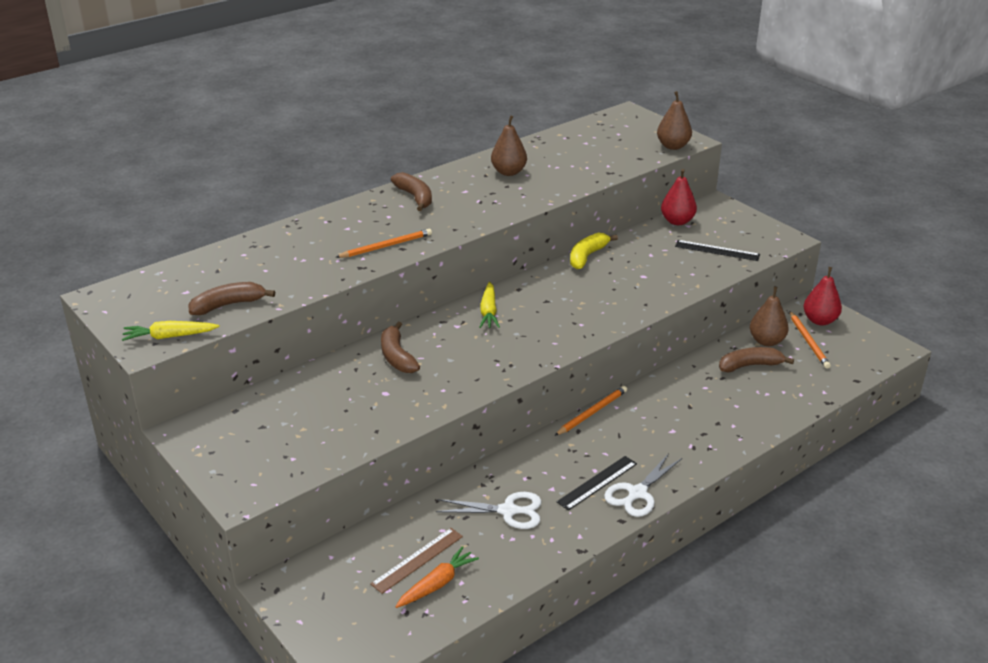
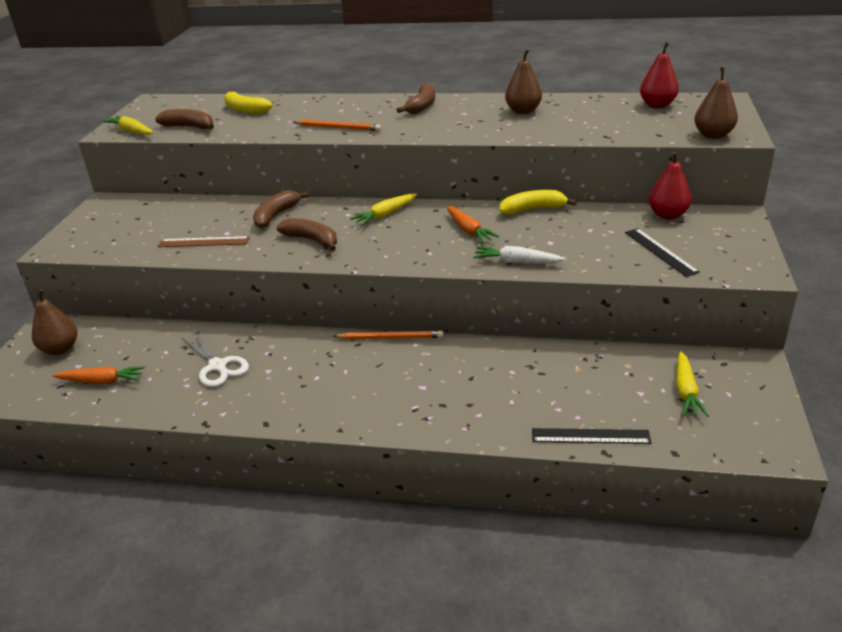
camera: 50 degrees right, 0 degrees up
(245, 264) = (245, 110): none -> yellow banana
(417, 560) = (121, 359): brown ruler -> brown ruler (204, 242)
(575, 294) = (469, 230): none -> orange carrot
(597, 483) = (301, 387): black ruler -> black ruler (590, 436)
(637, 493) = (312, 413): white scissors -> none
(650, 301) = (517, 262): none -> white carrot
(750, 365) = (585, 378): brown banana -> brown banana (312, 240)
(766, 341) = (641, 367): brown pear -> brown pear (60, 349)
(808, 342) = (686, 391): orange pencil -> yellow carrot
(820, 320) = (735, 380): red pear -> red pear (657, 105)

